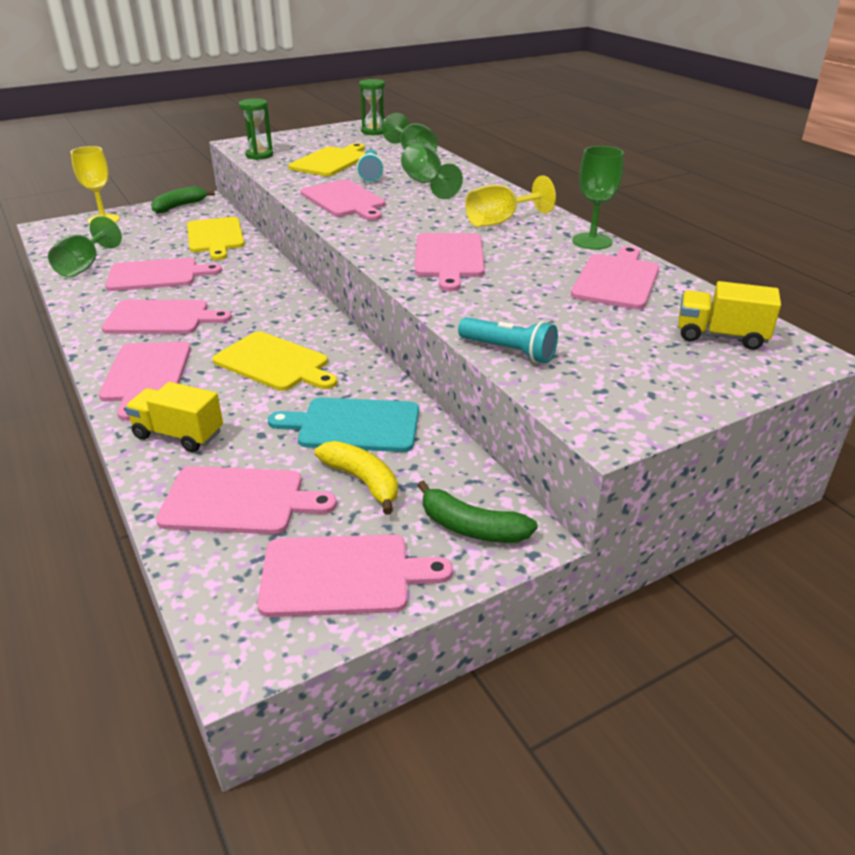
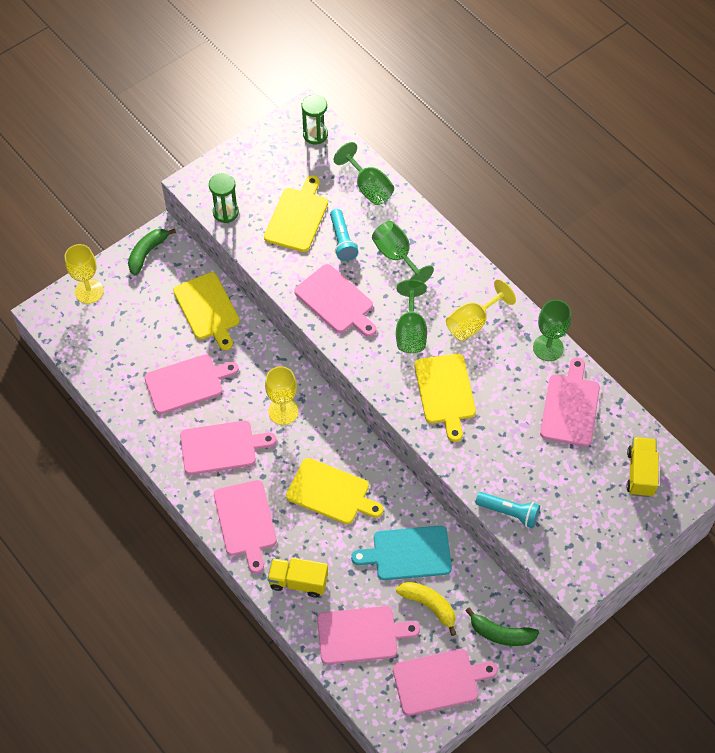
camera: 10 degrees left, 25 degrees up
(84, 266) = (118, 378): green goblet -> green goblet (410, 331)
(253, 301) = (283, 411): none -> yellow goblet
(449, 258) = (445, 392): pink cutting board -> yellow cutting board
(720, 336) = (640, 473): yellow truck -> yellow truck turned 90 degrees clockwise

